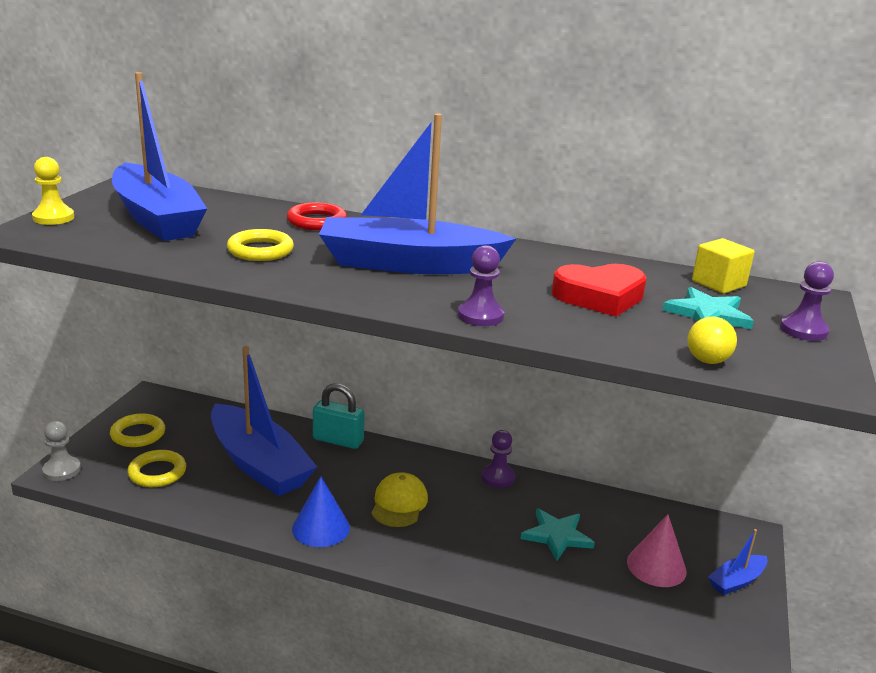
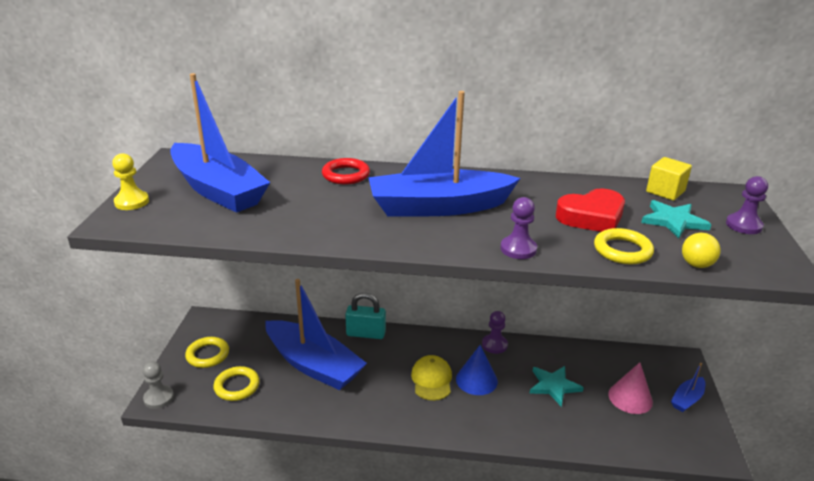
camera: 10 degrees left, 5 degrees up
(260, 250) = (318, 211): yellow ring -> yellow ring (622, 250)
(321, 528) = (382, 411): blue cone -> blue cone (476, 380)

